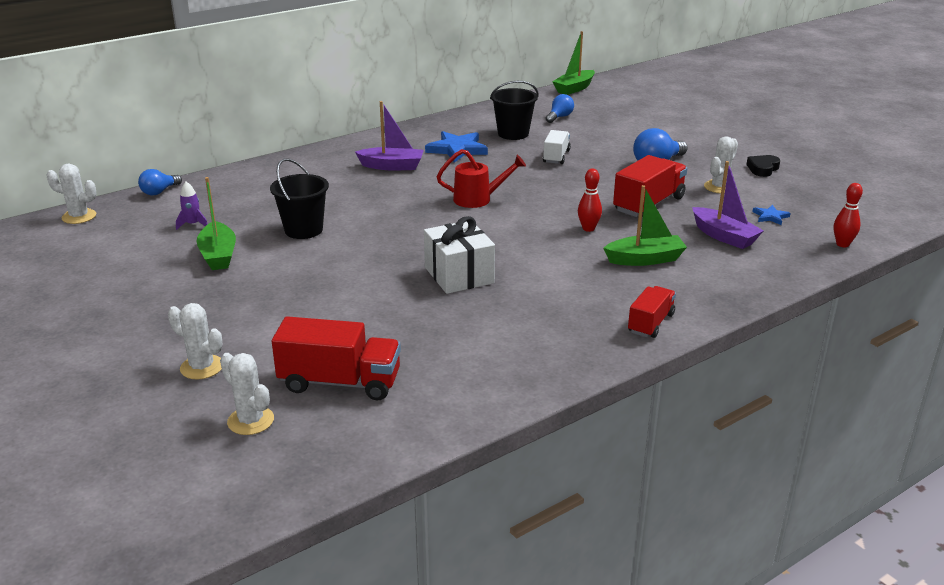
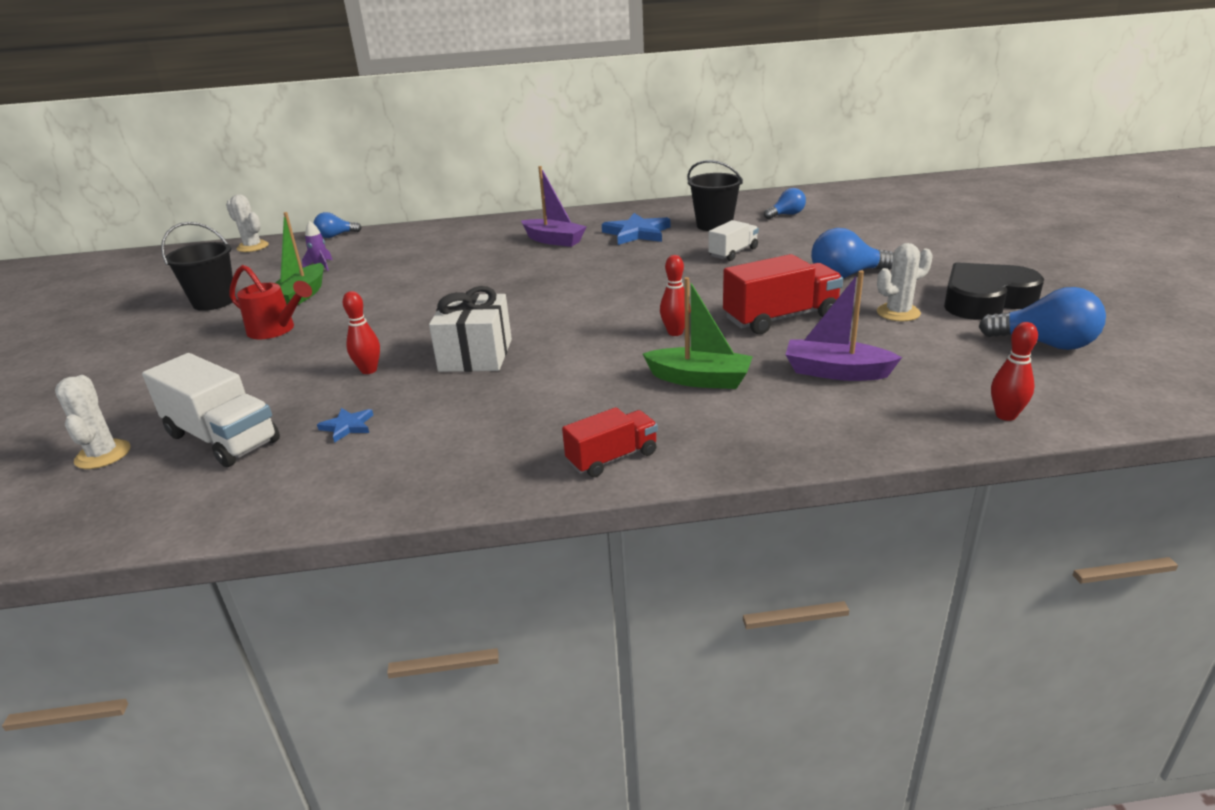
camera: 30 degrees right, 0 degrees up
(202, 367) = (145, 392): white cactus -> none
(303, 230) = (398, 285): black bucket -> black bucket (214, 302)
(340, 382) = (222, 438): red truck -> white truck
(386, 305) = (369, 370): none -> red bowling pin
(478, 199) = (595, 283): red watering can -> red watering can (276, 330)
(574, 88) = (838, 189): green boat -> none
(724, 236) = (836, 372): purple boat -> purple boat turned 120 degrees clockwise
(762, 169) = (985, 300): black heart -> black heart, size x1.99
(770, 217) = (931, 359): blue star -> blue star (347, 426)
(822, 194) = (1045, 344): none -> blue light bulb

